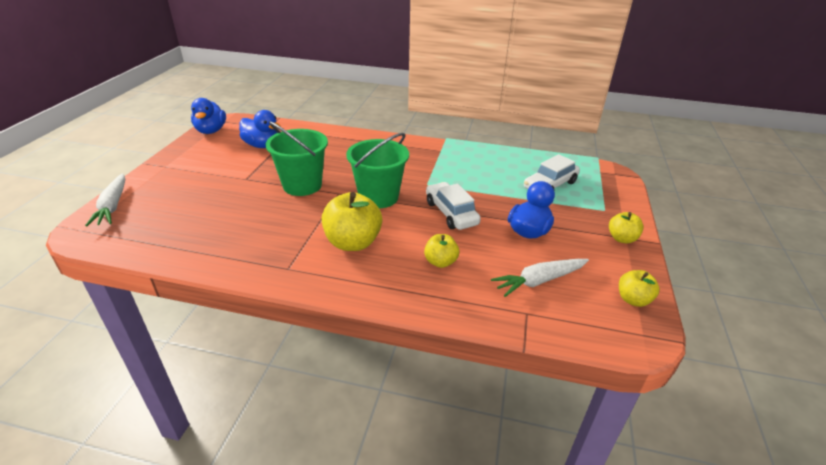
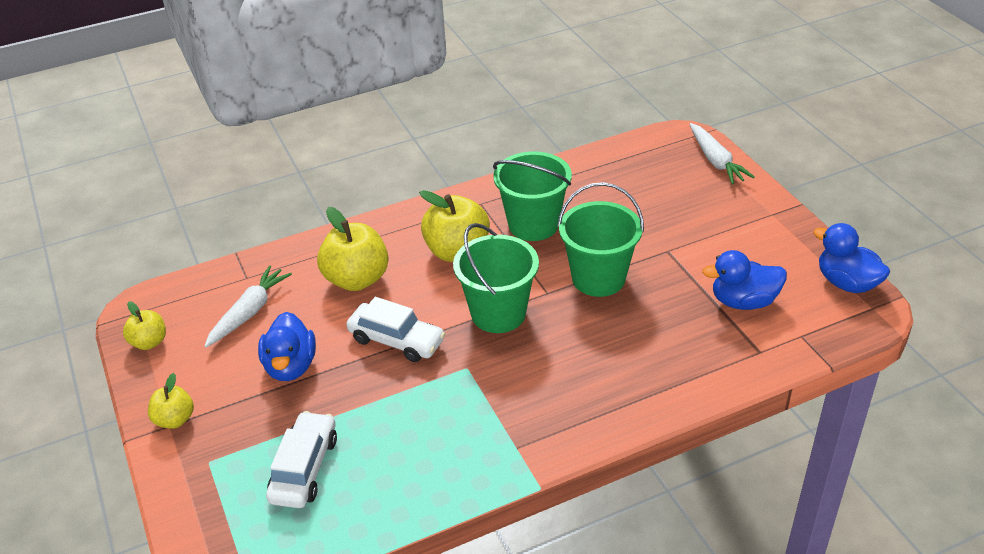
camera: 145 degrees right, 5 degrees up
(112, 206) = (716, 161): white carrot -> white carrot turned 150 degrees counterclockwise
(282, 232) = (533, 225): none -> green bucket
(440, 262) = (357, 279): yellow apple -> yellow apple, size x1.79

